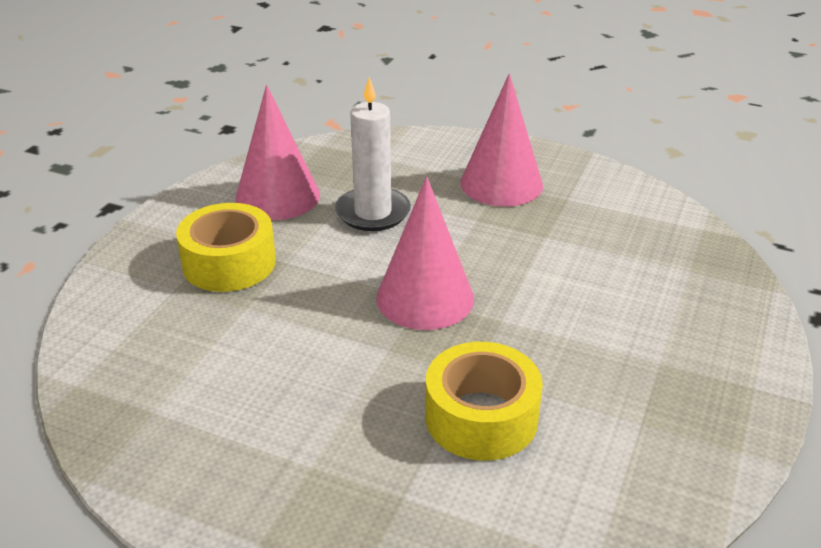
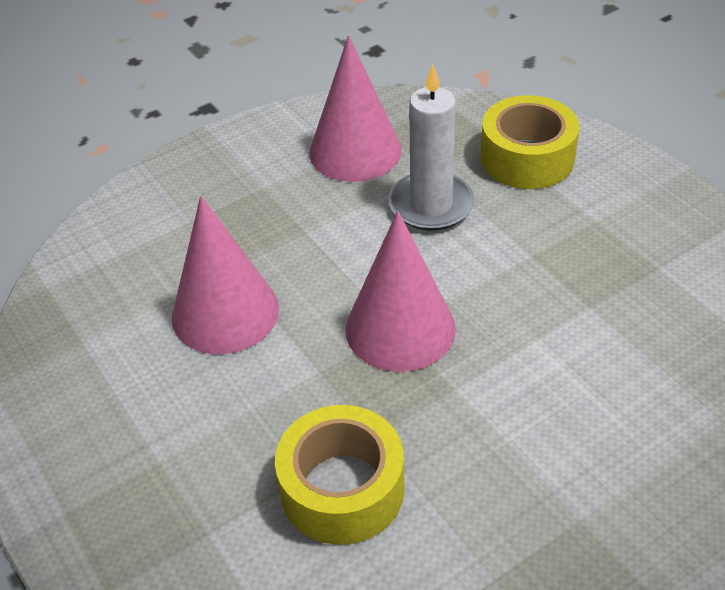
camera: 35 degrees right, 10 degrees up
(229, 263) = (255, 212): yellow tape -> yellow tape (527, 158)
(501, 184) = (597, 219): pink cone -> pink cone (225, 312)

